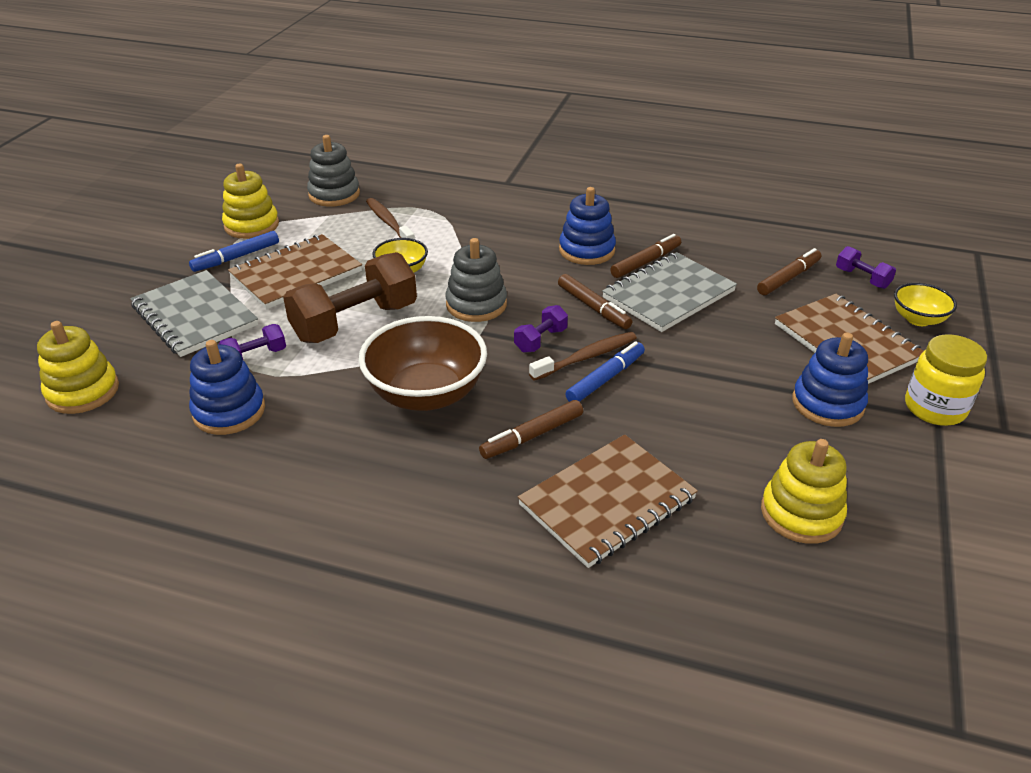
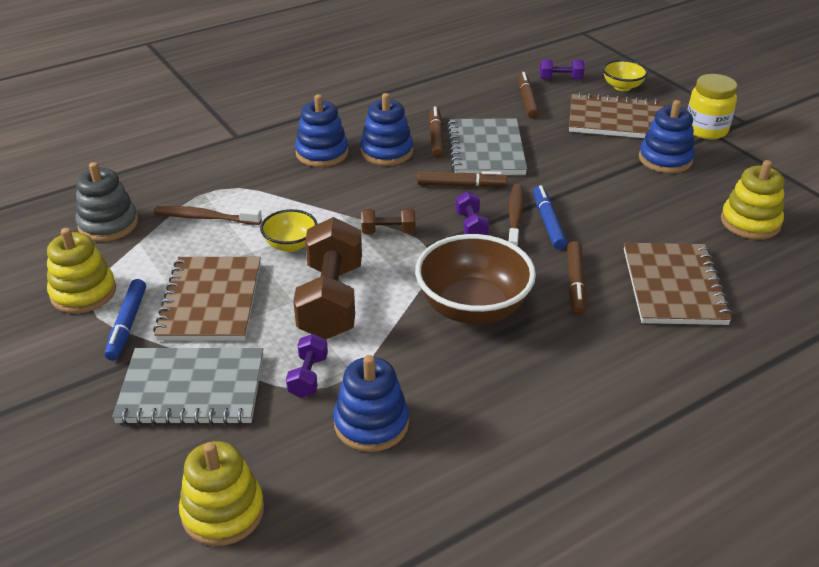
camera: 50 degrees left, 0 degrees up
(476, 304) = (388, 232): grey stacking toy -> brown dumbbell
(539, 225) = (322, 153): none -> blue stacking toy

